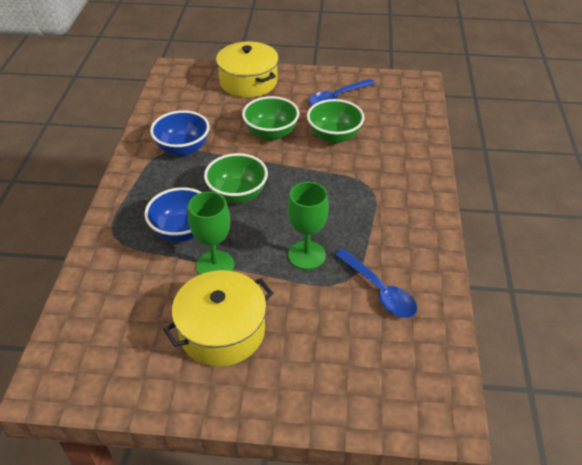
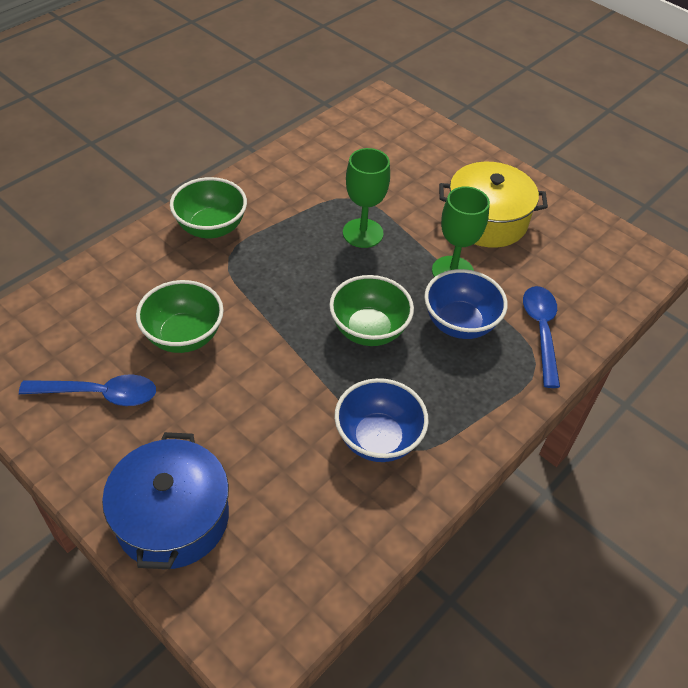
camera: 145 degrees left, 5 degrees up
(248, 82) = (172, 517): yellow pot -> blue pot
(271, 133) = (248, 390): green bowl -> green bowl (211, 228)
(379, 290) = (335, 177): blue spoon -> blue spoon (541, 331)

